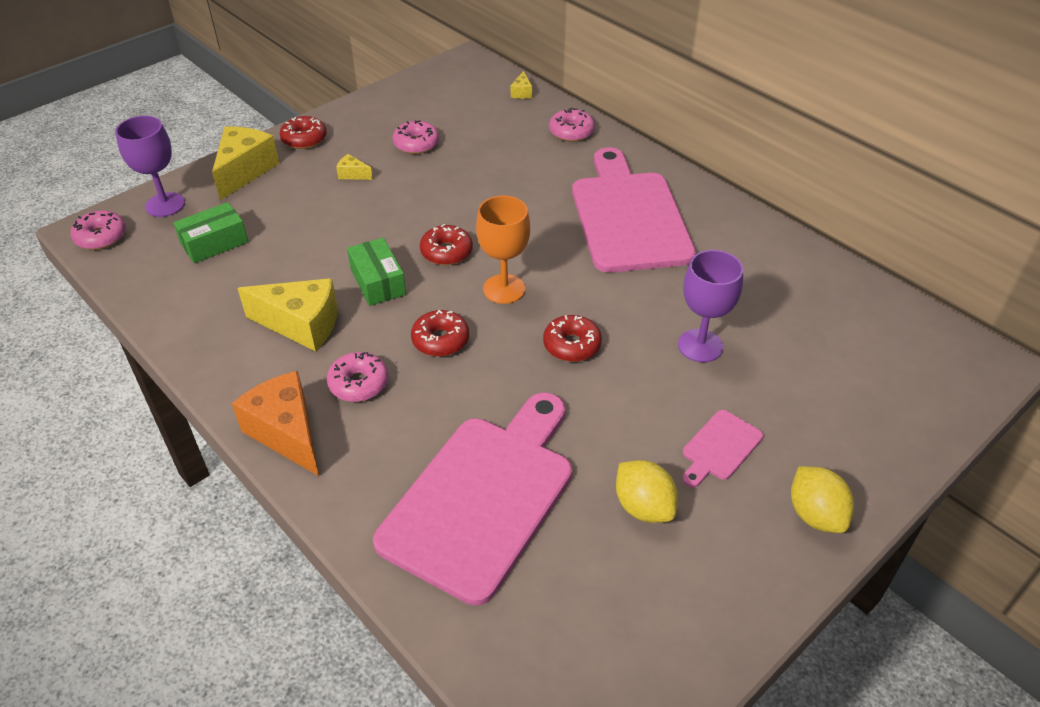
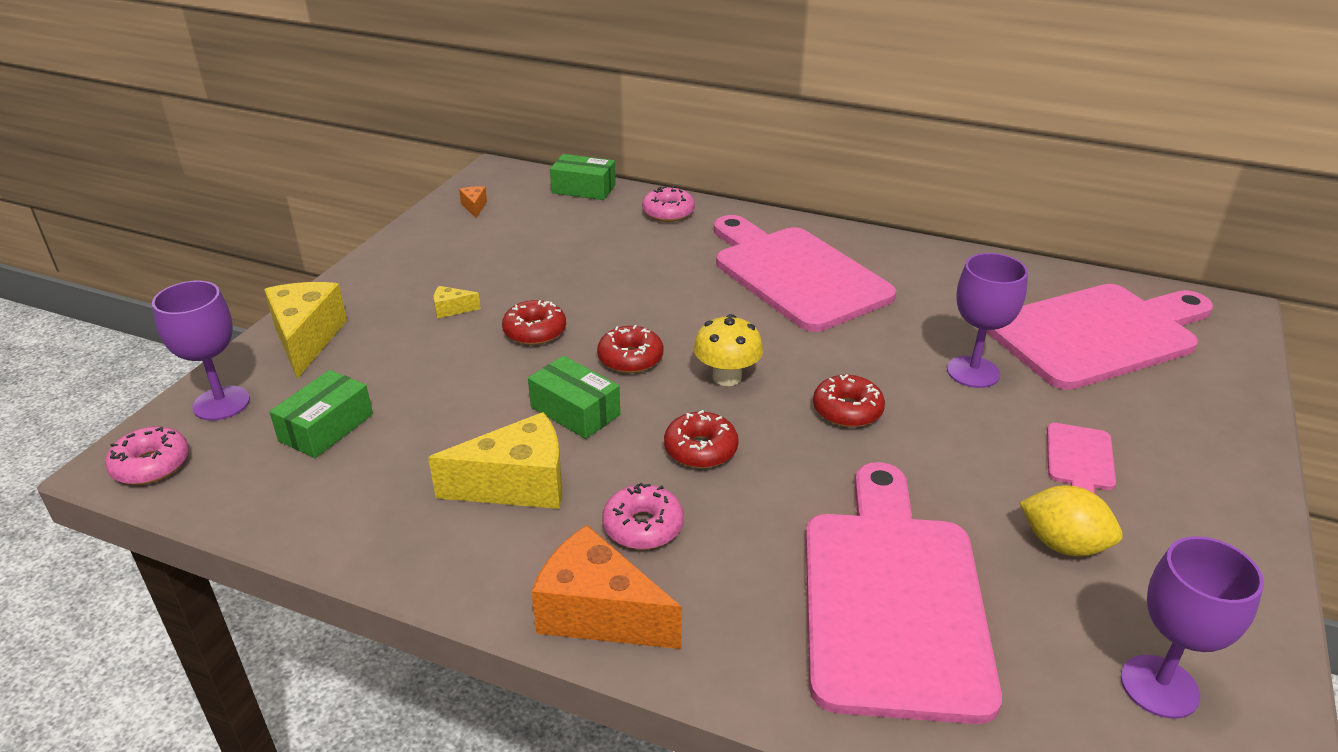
camera: 25 degrees left, 10 degrees down
(304, 139) = (360, 288): red donut -> red donut (535, 331)
(416, 144) = (504, 262): pink donut -> none
(428, 89) = (474, 207): none -> orange cheese
(504, 289) = (727, 377): orange goblet -> yellow mushroom
(522, 93) = (583, 189): yellow cheese -> green box
(617, 634) = (1159, 686): none -> purple goblet
(815, 514) = (1221, 491): yellow lemon -> none
(842, 347) = (1098, 334): none -> pink cutting board

